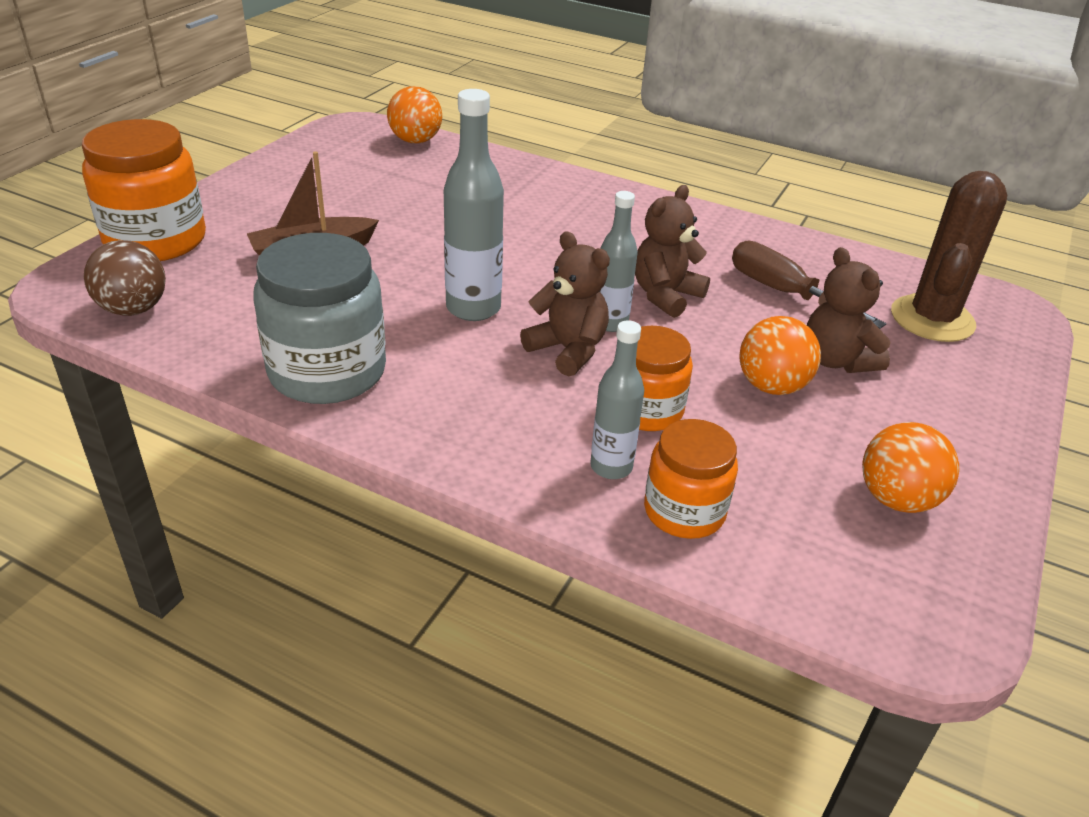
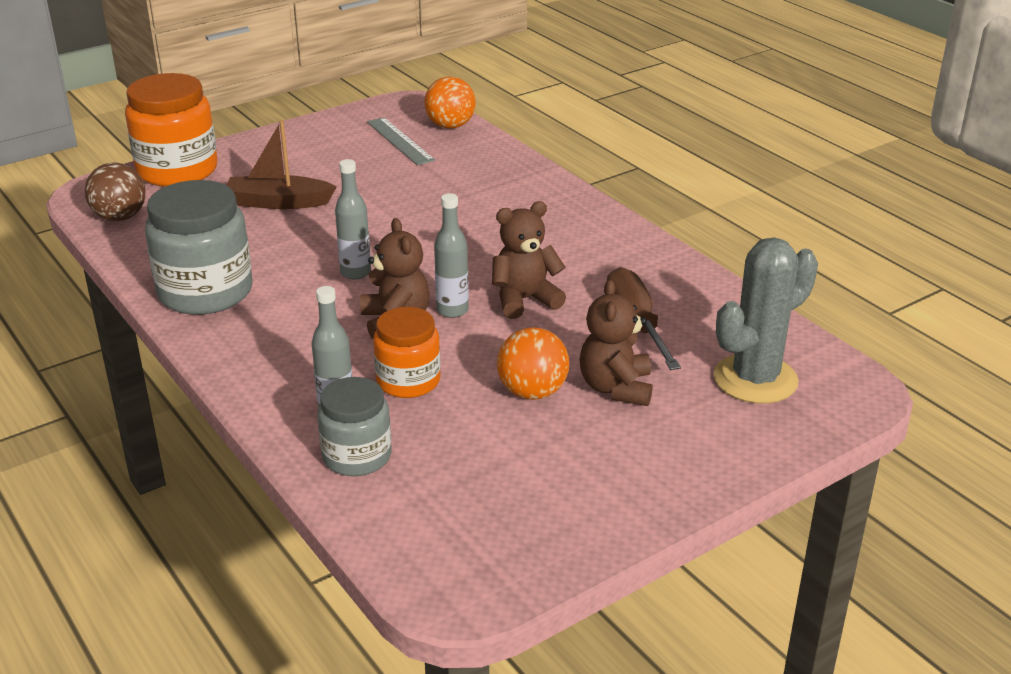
camera: 30 degrees right, 5 degrees down
(380, 164) = (400, 141): none -> grey ruler
(473, 308) = (355, 272): grey bottle -> grey bottle, size x0.64
(684, 511) = (357, 456): orange jar -> grey jar
(897, 499) = (536, 501): orange ball -> none
(932, 319) = (755, 379): brown cactus -> grey cactus

